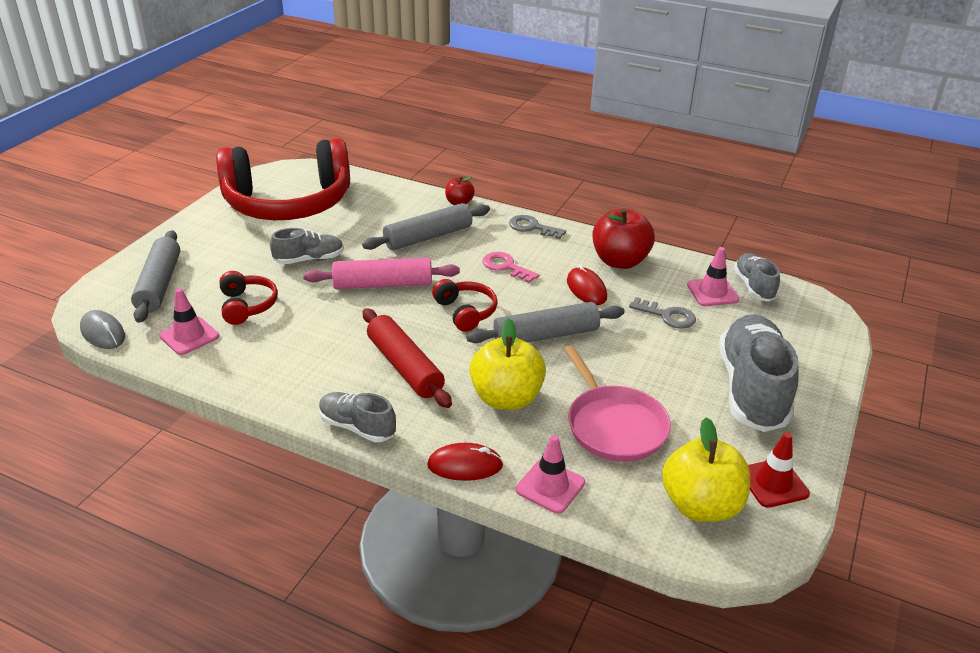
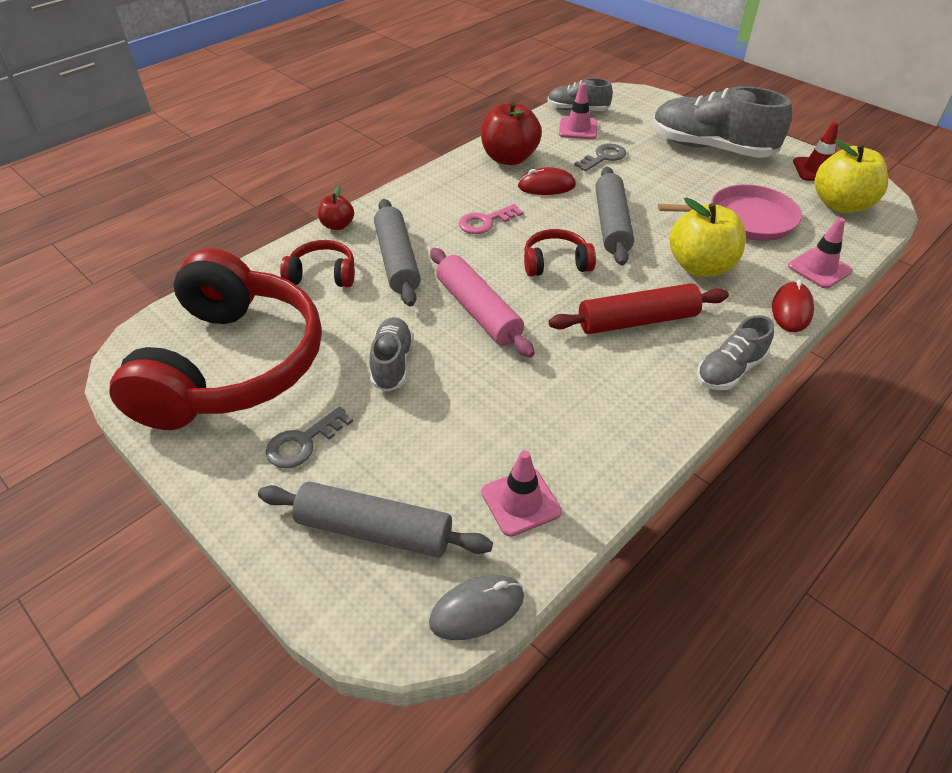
camera: 70 degrees left, 10 degrees up
(247, 306) = (472, 435): red headphones -> red headphones (322, 275)
(383, 284) = (478, 311): pink rolling pin -> pink rolling pin turned 45 degrees counterclockwise
(532, 227) = (421, 190): grey key -> grey key (303, 442)

